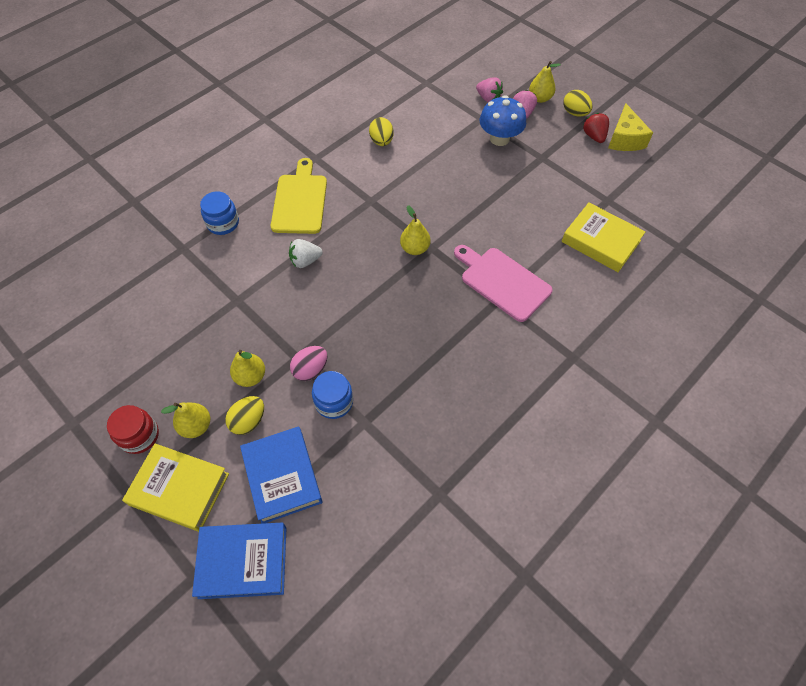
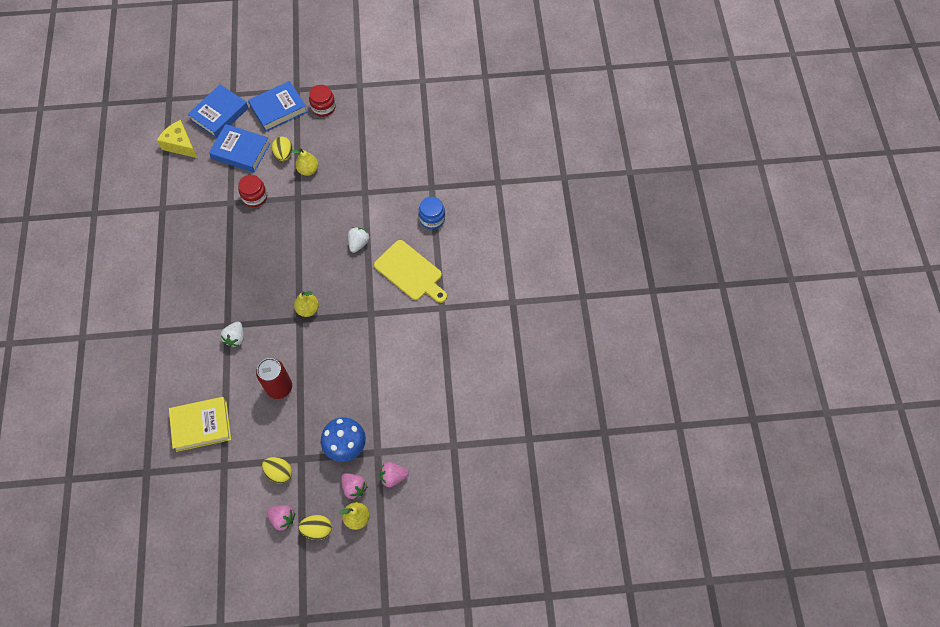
camera: 130 degrees right, 5 degrees up
(179, 489) = (278, 109): yellow book -> blue book
(196, 426) = (304, 132): yellow pear -> none
(310, 370) = (284, 199): pink egg -> none
(334, 402) = (255, 197): blue jar -> red jar
(381, 141) = (418, 361): yellow egg -> yellow egg (279, 473)
(502, 282) = (235, 338): pink cutting board -> white strawberry
(506, 214) = (279, 387): none -> red can
(594, 136) = (282, 518): red strawberry -> pink strawberry
(624, 139) = (258, 539): yellow cheese -> yellow cheese (180, 145)

